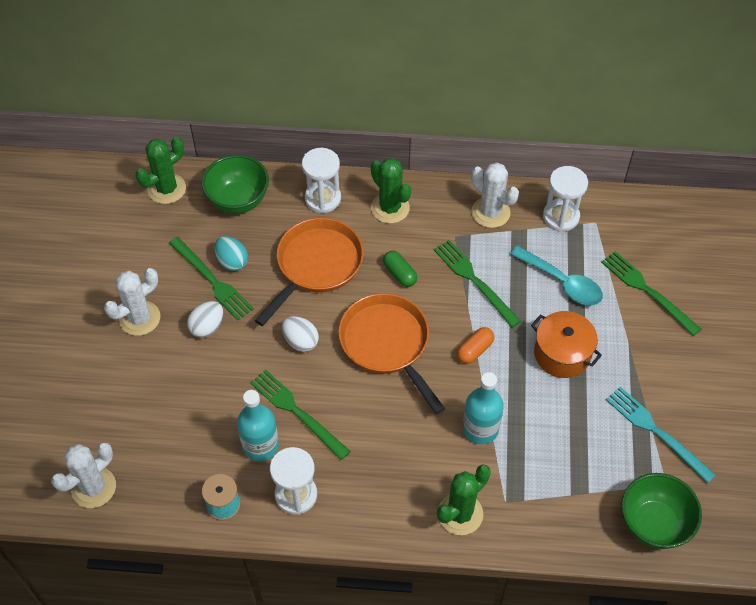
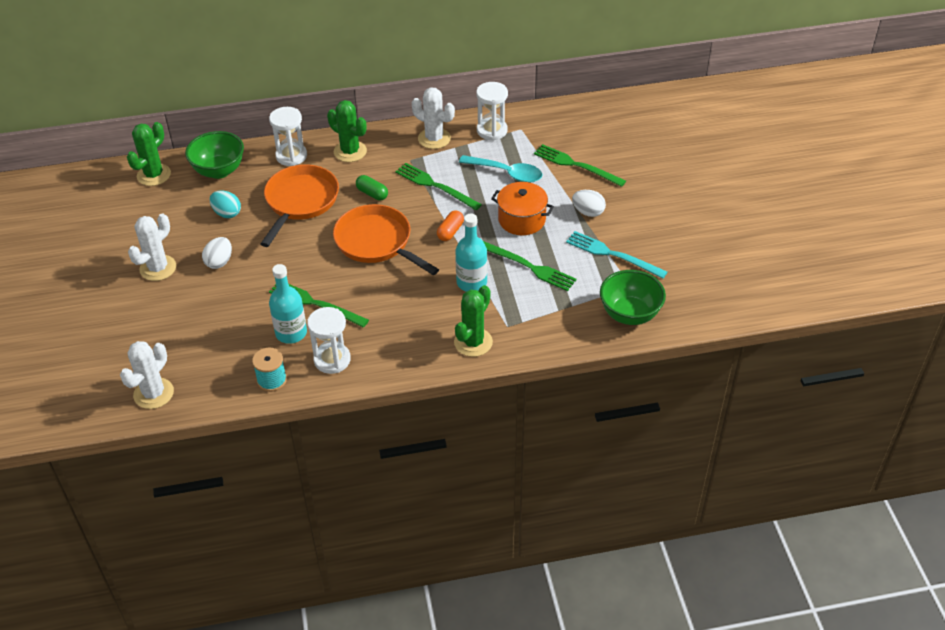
camera: 15 degrees left, 10 degrees down
(212, 280) = (213, 229): green fork -> green fork (529, 267)
(300, 341) = (303, 255): white egg -> white egg (588, 212)

